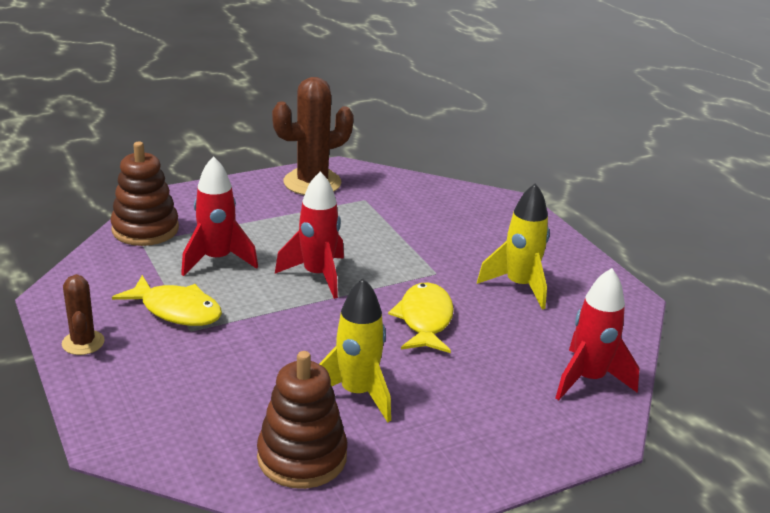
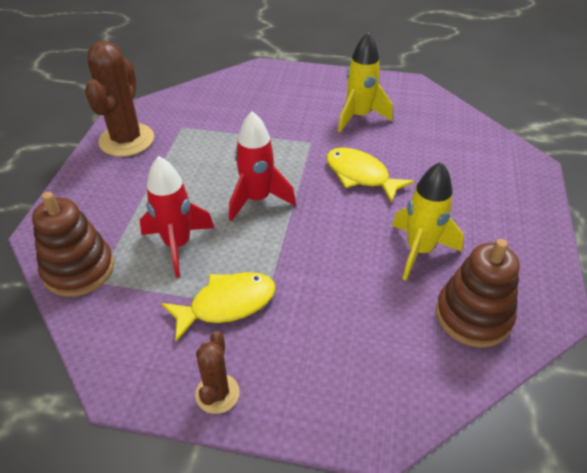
camera: 50 degrees left, 15 degrees up
(83, 343) = (217, 393): brown cactus -> brown cactus turned 75 degrees clockwise
(588, 379) = (477, 142): red rocket -> none

